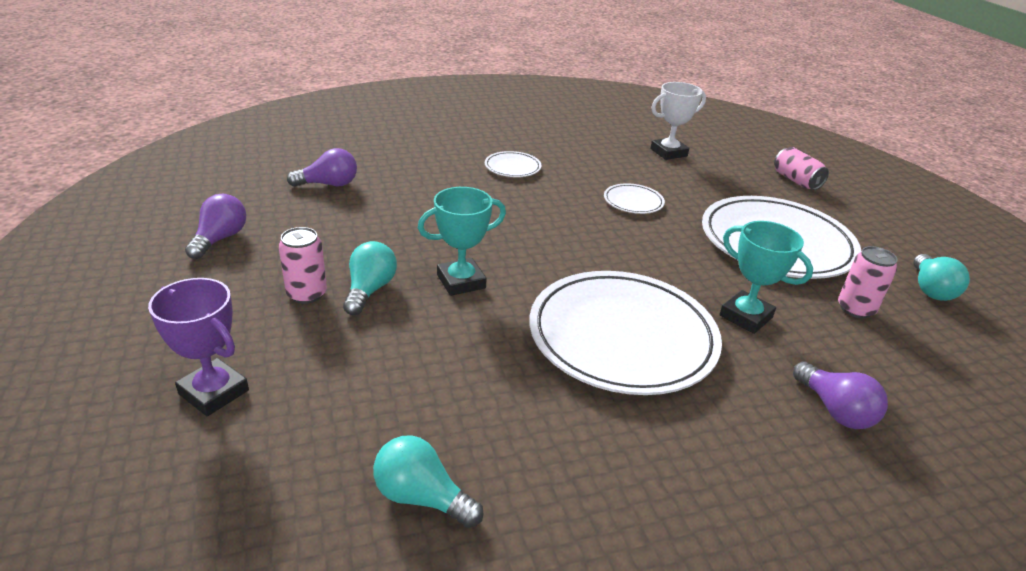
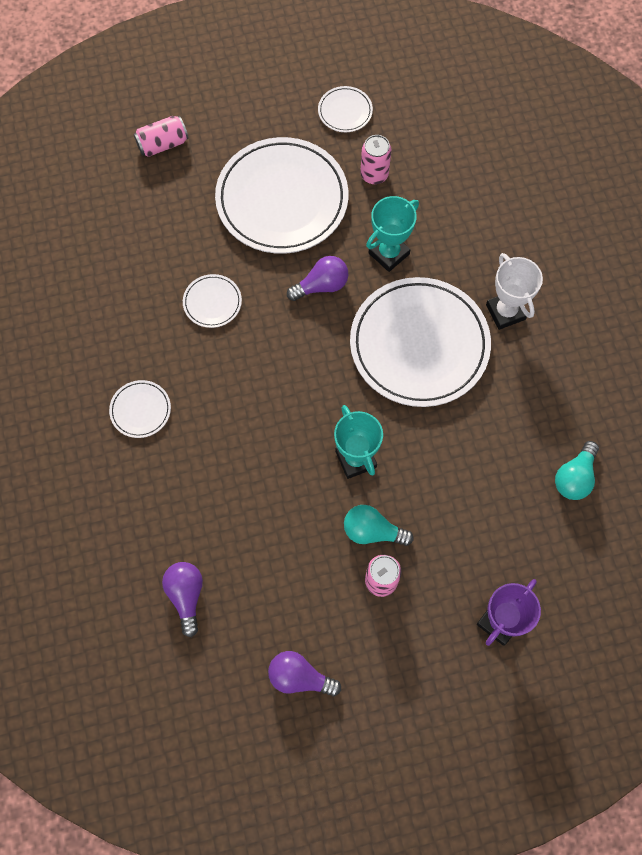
camera: 85 degrees left, 35 degrees up
(668, 152) = (100, 248): white trophy -> white trophy (505, 312)
(834, 410) = (483, 229): purple light bulb -> purple light bulb (321, 285)
(930, 289) = (345, 111): turquoise light bulb -> white plate

